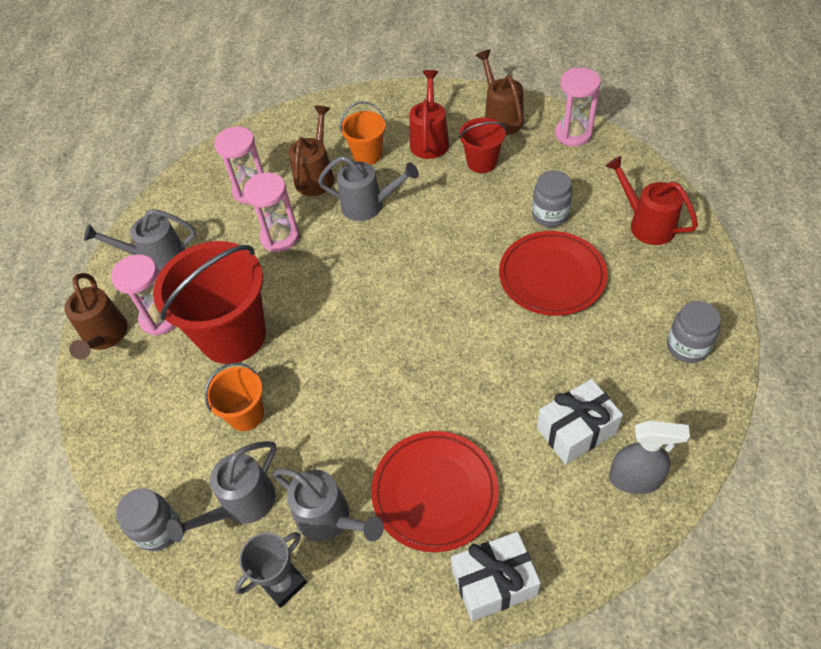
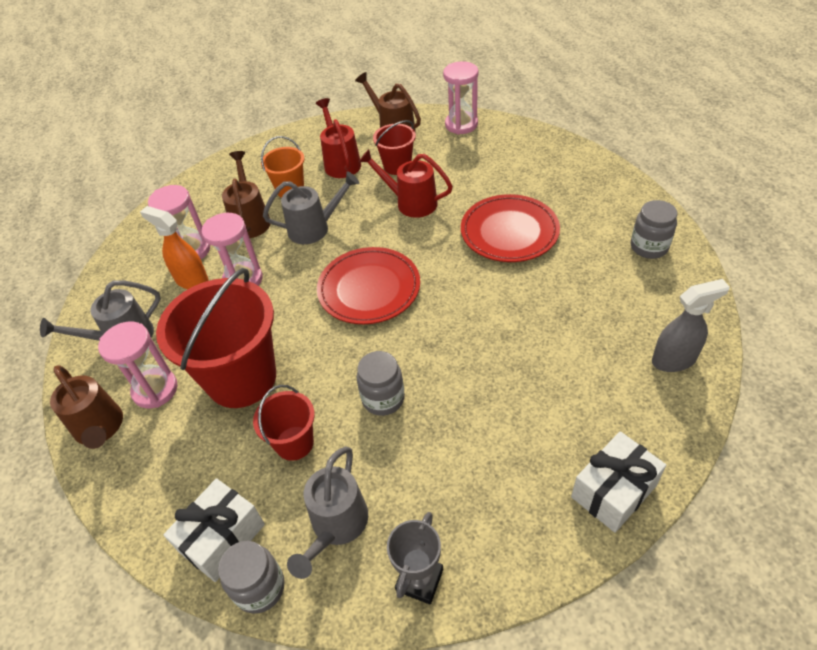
camera: 25 degrees left, 5 degrees down
(237, 222) = (191, 280): none -> orange spray bottle
(246, 415) = (294, 443): orange bucket -> red bucket
(330, 519) = (432, 502): grey watering can -> none
(435, 492) = (515, 438): red plate -> red plate (369, 289)
(550, 215) = (479, 188): grey jar -> grey jar (383, 399)
(576, 430) = (603, 341): white gift -> white gift (222, 538)
(646, 224) = (560, 170): red watering can -> red watering can (410, 202)

